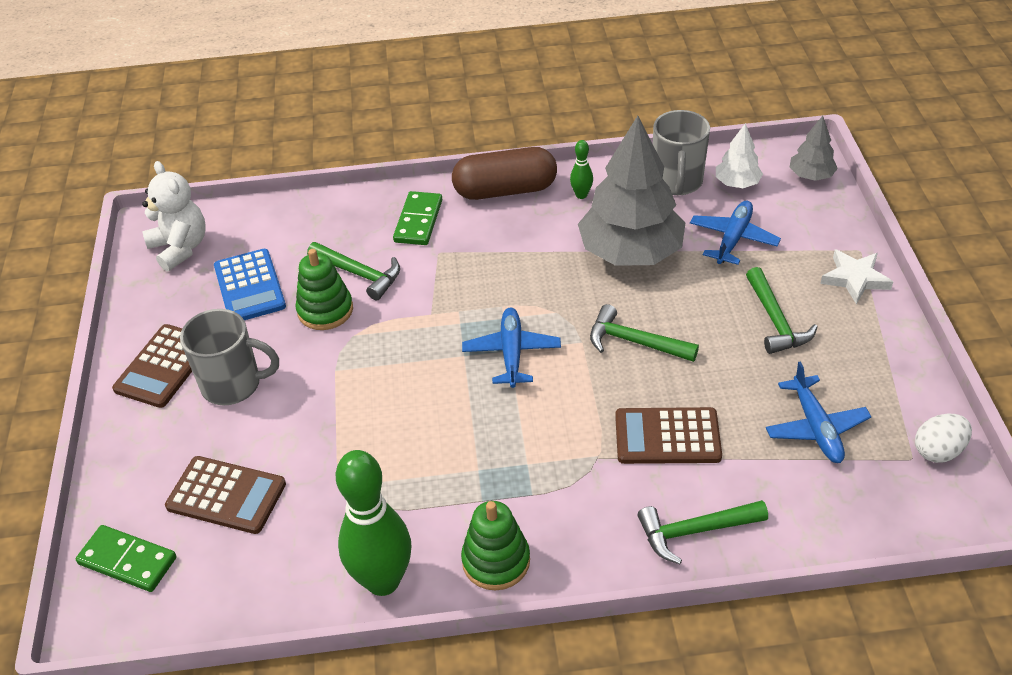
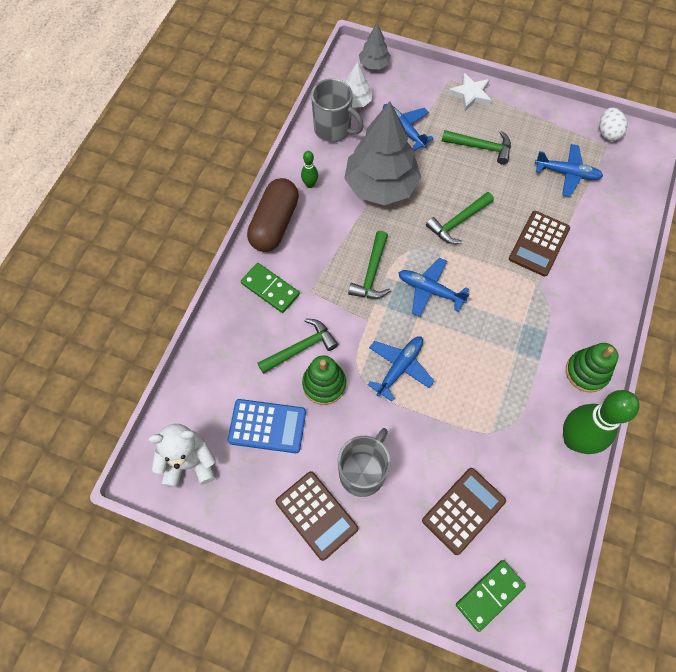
camera: 65 degrees left, 20 degrees up
(385, 366) = (400, 367): none -> blue plane
(695, 531) = (609, 265): green hammer -> green hammer (372, 273)

